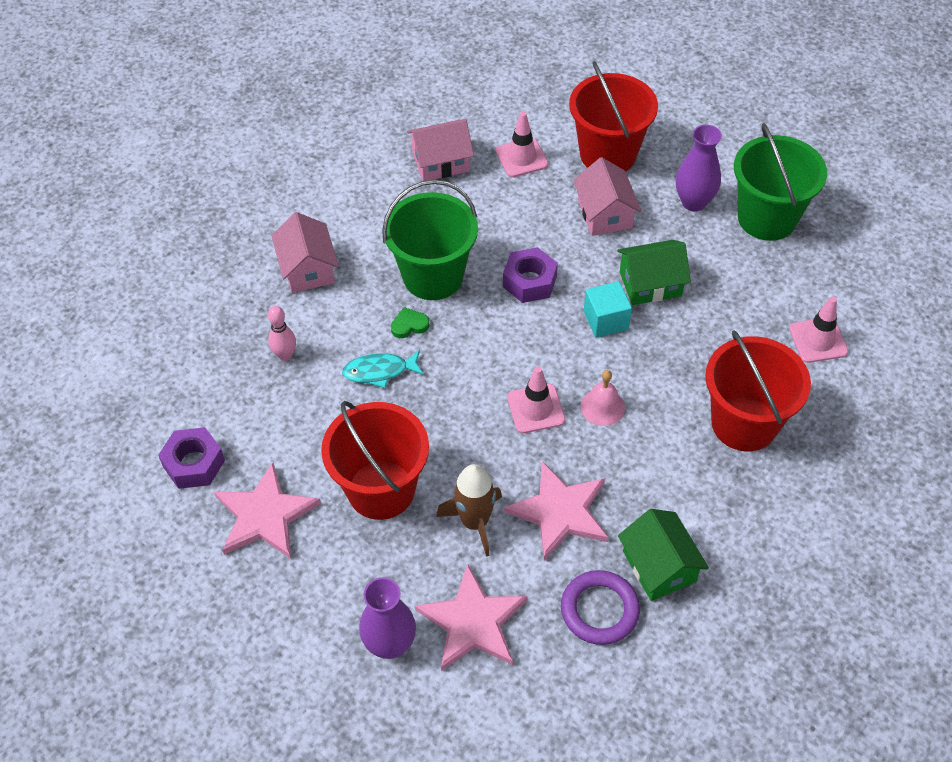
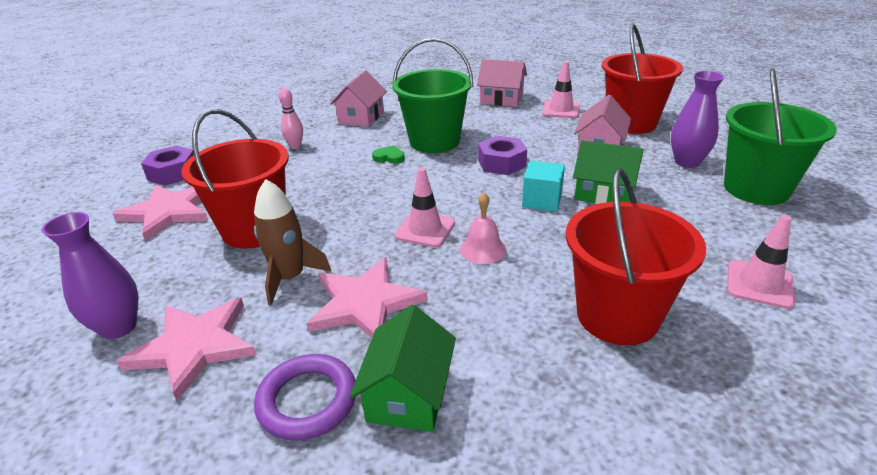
camera: 35 degrees right, 20 degrees down
(379, 371) = (340, 171): turquoise fish -> none

